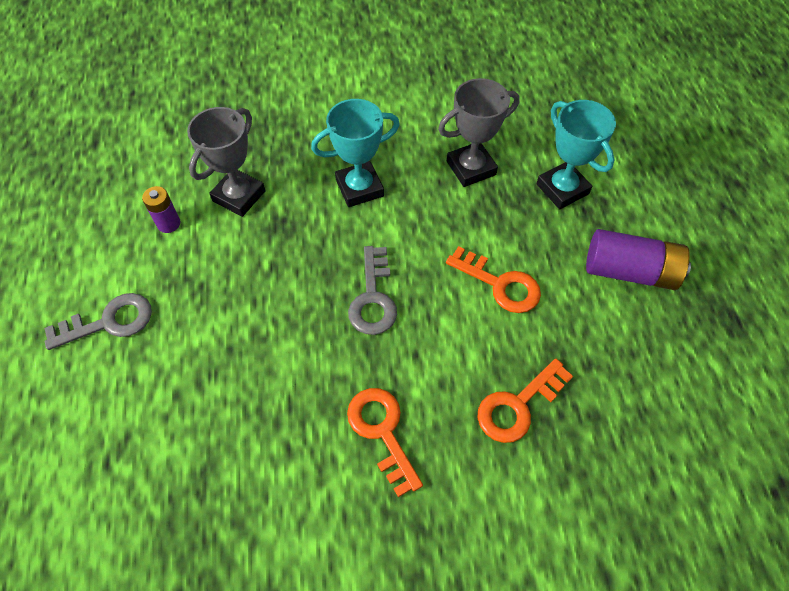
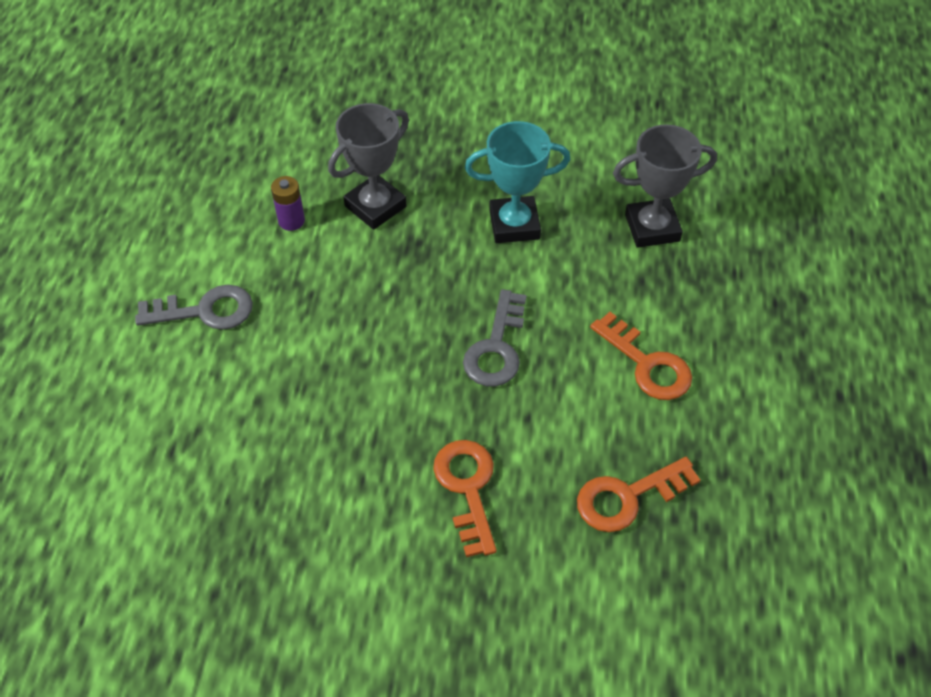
camera: 15 degrees right, 5 degrees down
(562, 189) = (756, 273): turquoise trophy -> none
(630, 271) = (808, 383): purple battery -> none

